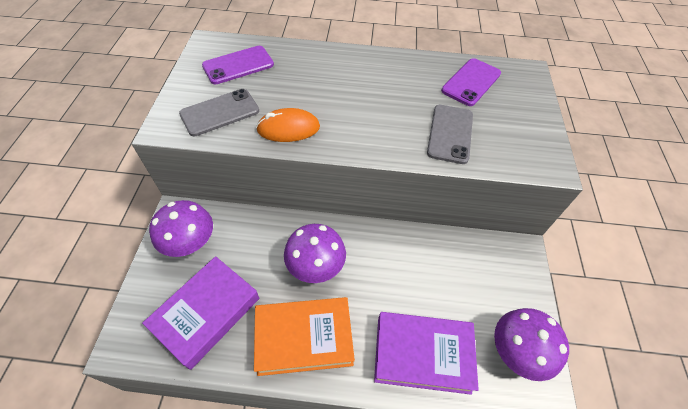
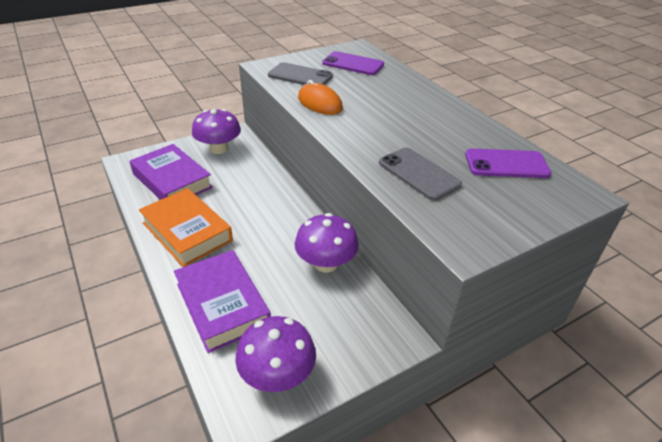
camera: 55 degrees right, 15 degrees down
(206, 313) = (172, 180): purple book -> purple book turned 45 degrees clockwise
(315, 265) = (253, 210): purple mushroom -> purple mushroom (326, 263)
(450, 134) = (419, 173): grey phone -> grey phone turned 75 degrees clockwise

